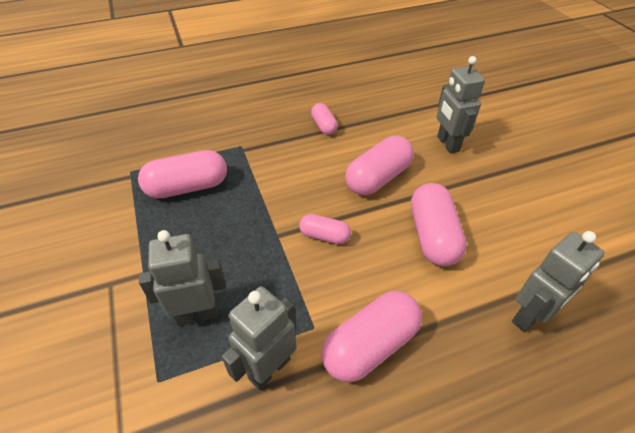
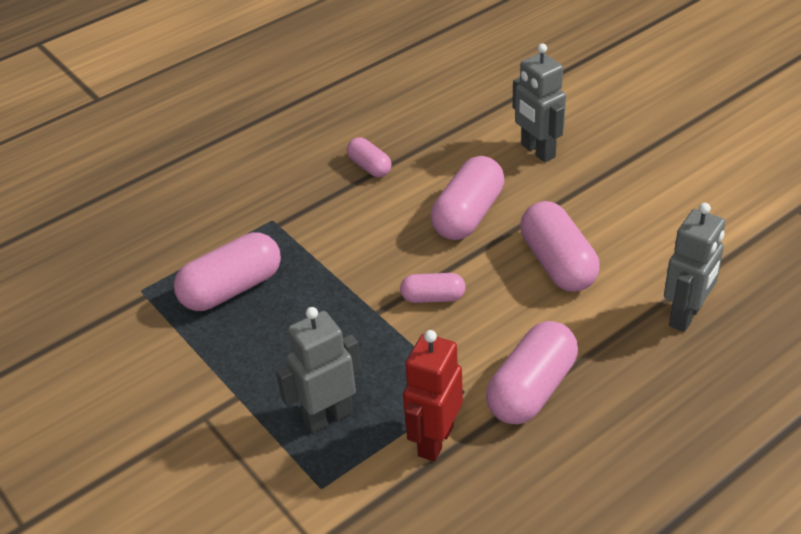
camera: 15 degrees left, 5 degrees down
(269, 368) = (435, 441): grey robot -> red robot

